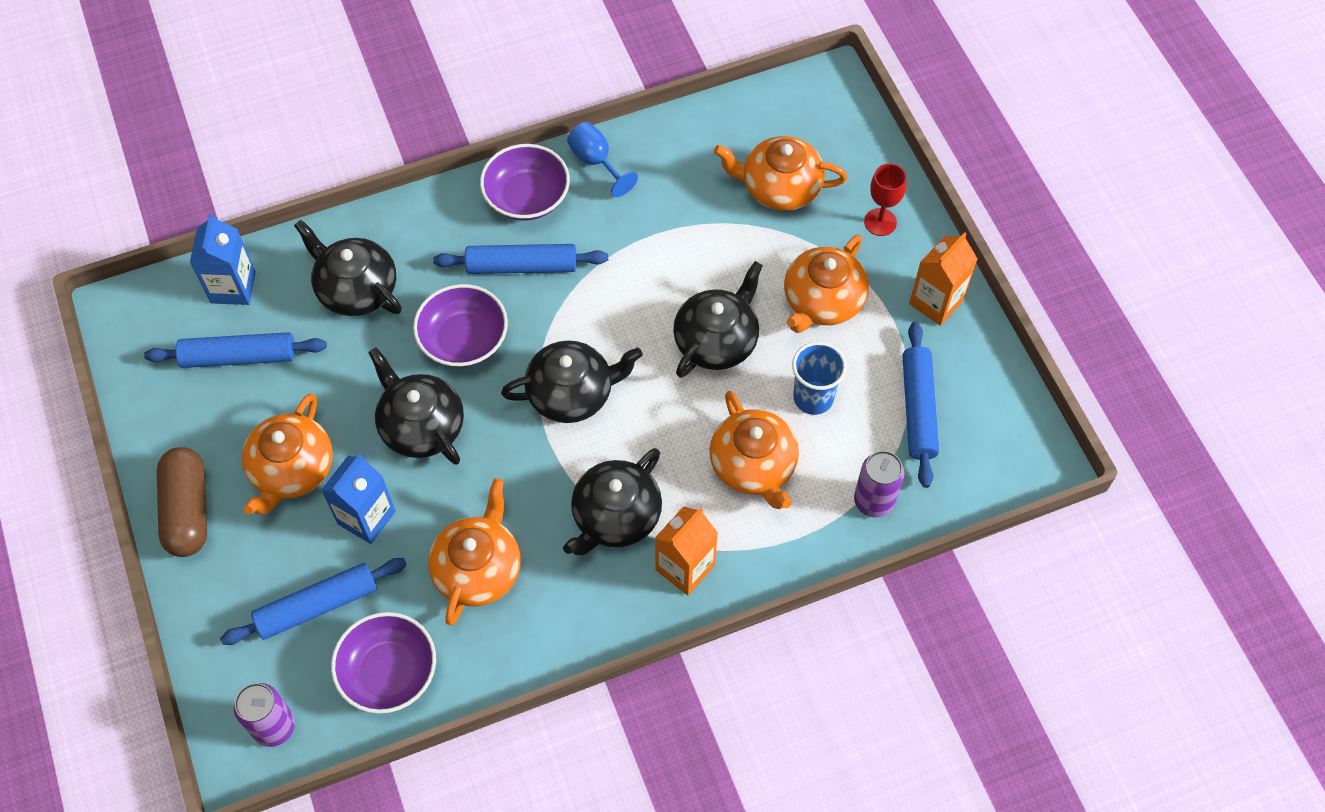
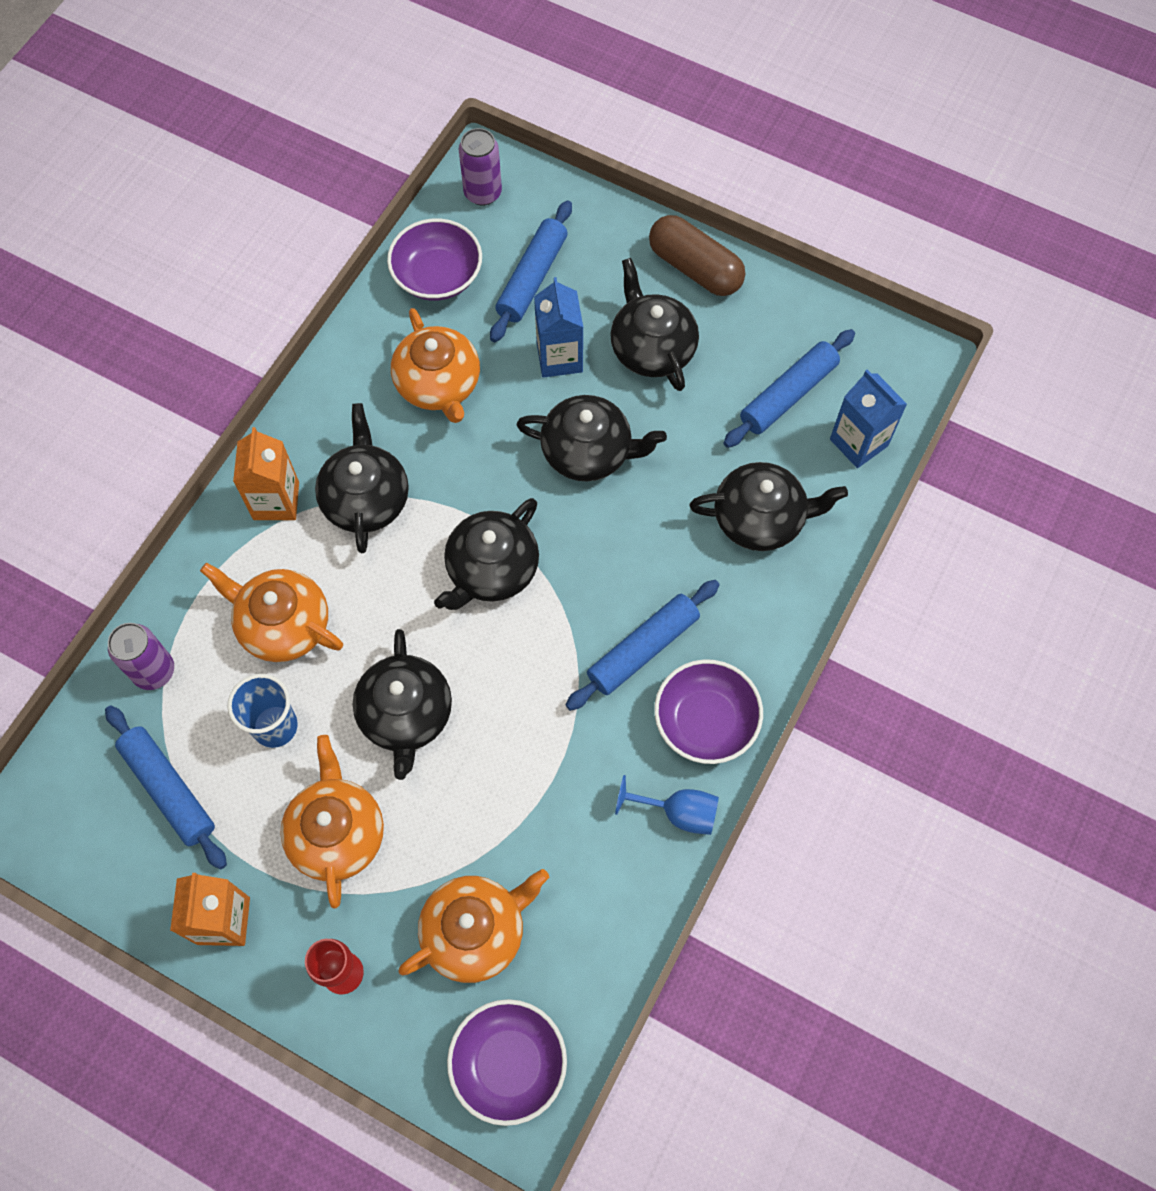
camera: 140 degrees right, 5 degrees up
(292, 470) = (652, 348): orange teapot -> black teapot
(464, 339) = (626, 545): purple bowl -> purple bowl (508, 1063)

